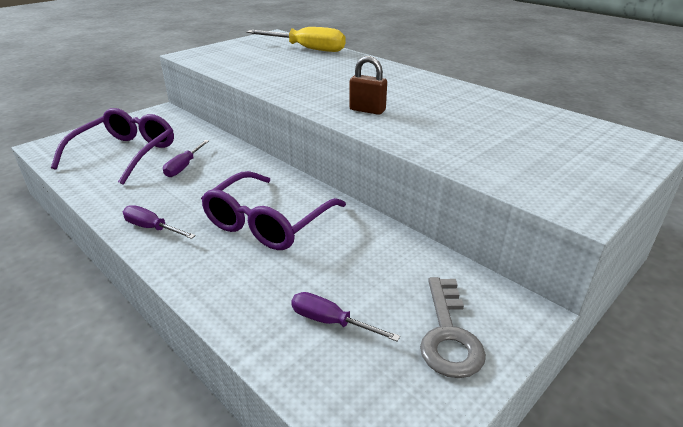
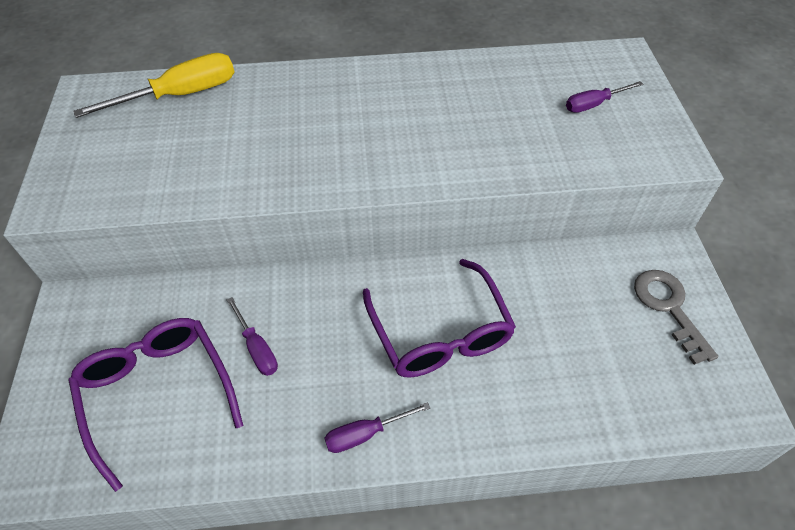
camera: 50 degrees left, 20 degrees up
(330, 322) = (609, 367): purple screwdriver -> purple screwdriver (593, 104)
(367, 110) = (410, 155): brown padlock -> none
(448, 335) = (668, 308): grey key -> grey key turned 150 degrees counterclockwise

